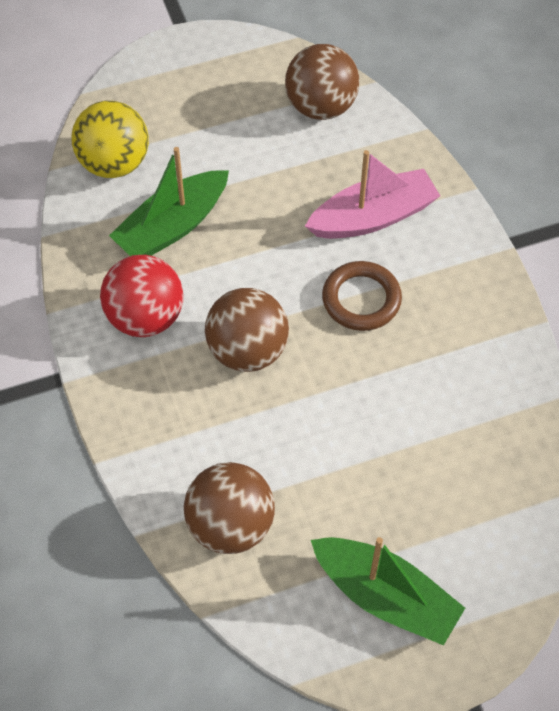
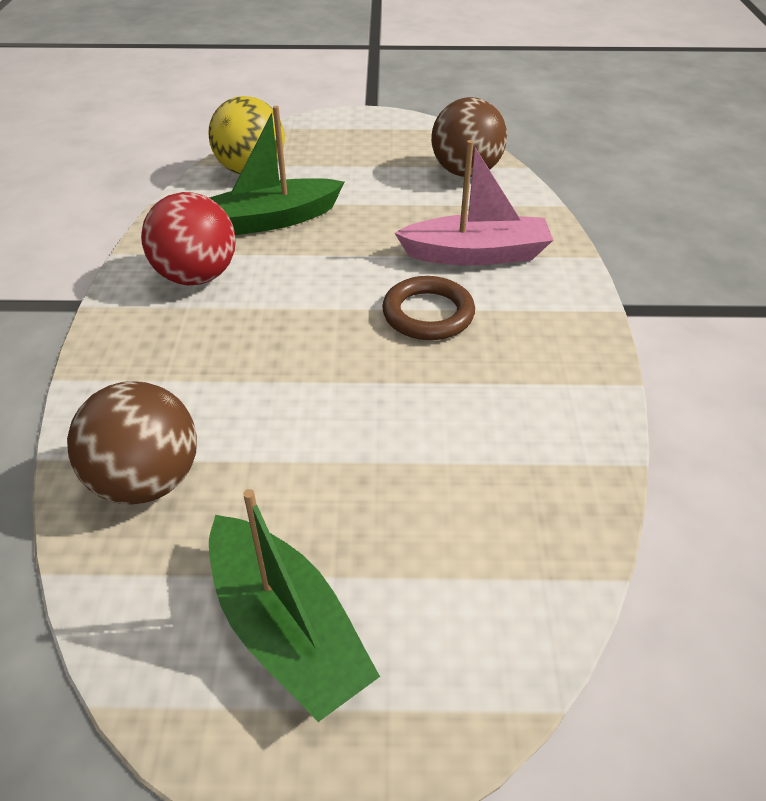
camera: 20 degrees right, 15 degrees down
(247, 350) = (279, 326): brown ball -> none

